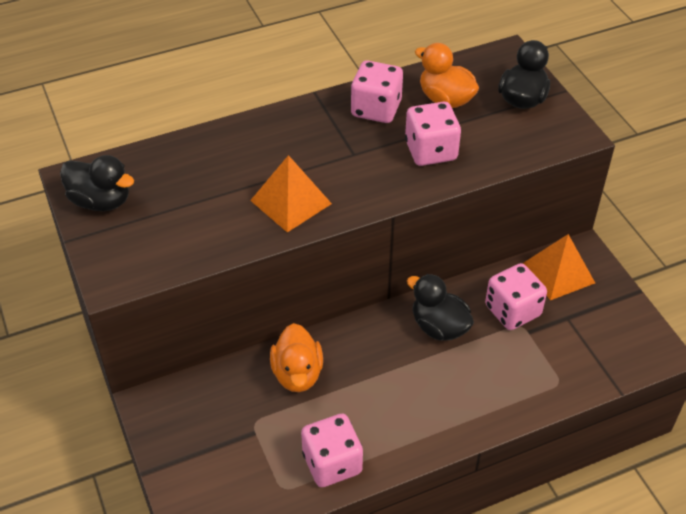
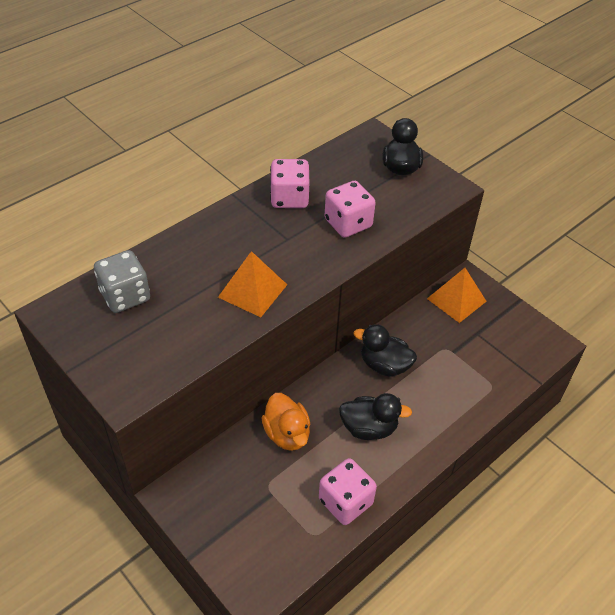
camera: 20 degrees left, 0 degrees up
(101, 201) = (85, 327): black duck -> black duck (369, 428)
(154, 177) = (125, 296): none -> grey dice
(445, 99) = (341, 179): orange duck -> none
(512, 311) = (435, 338): pink dice -> none

